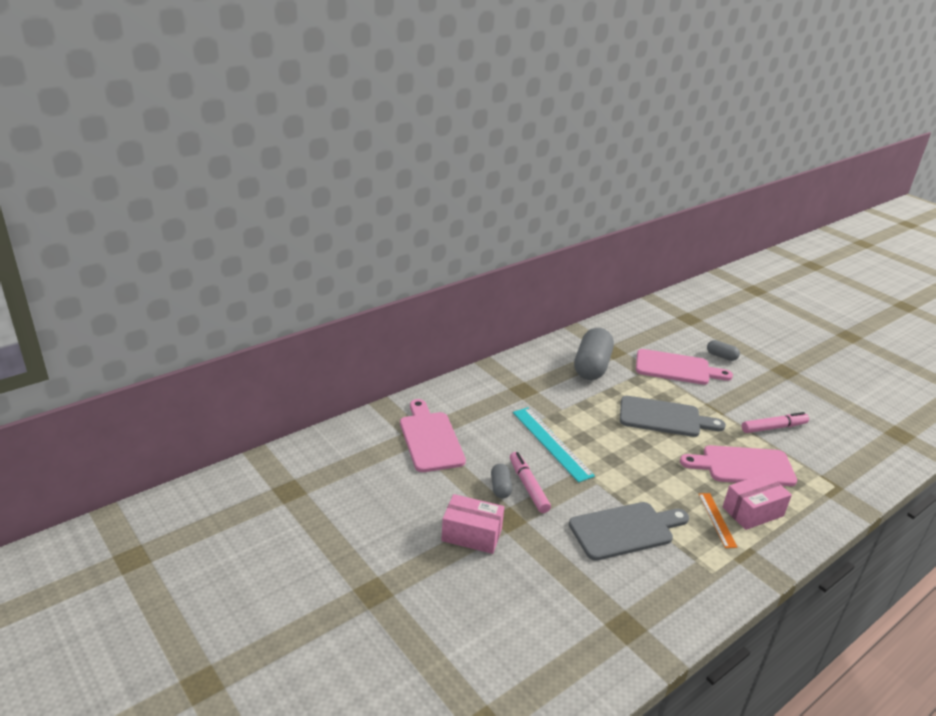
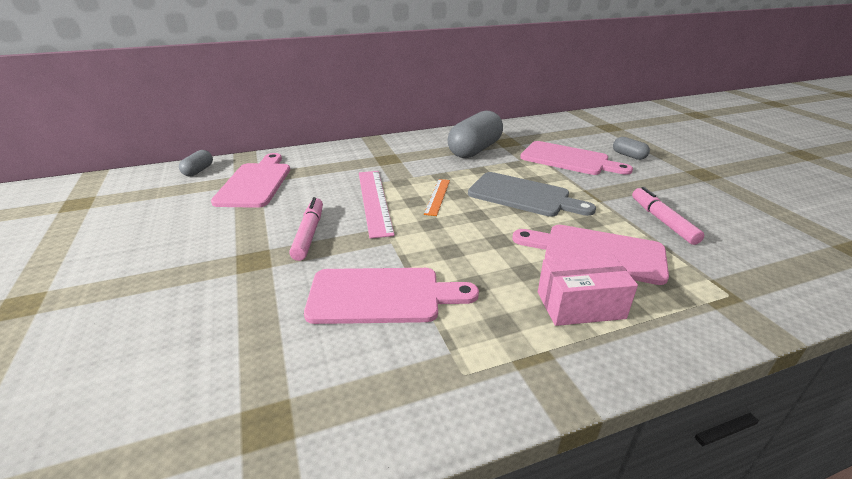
camera: 20 degrees right, 0 degrees up
(472, 534) = (196, 268): pink box -> none
(500, 488) = (278, 230): grey capsule -> grey capsule (198, 171)
(552, 443) = (374, 201): turquoise ruler -> pink ruler
(625, 530) = (382, 296): grey cutting board -> pink cutting board
(716, 520) = (519, 306): orange ruler -> orange ruler (437, 196)
(774, 428) = (662, 221): pink marker -> pink marker turned 105 degrees counterclockwise

